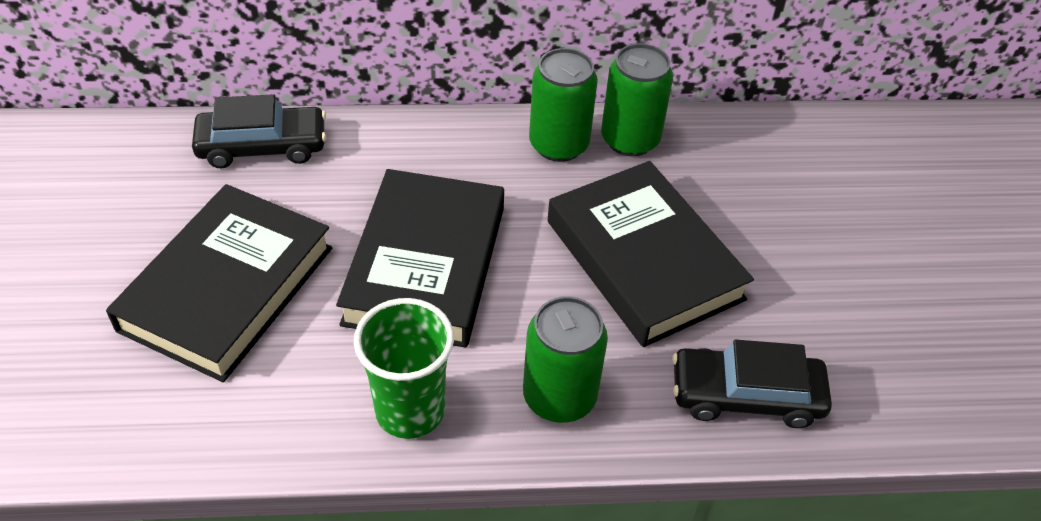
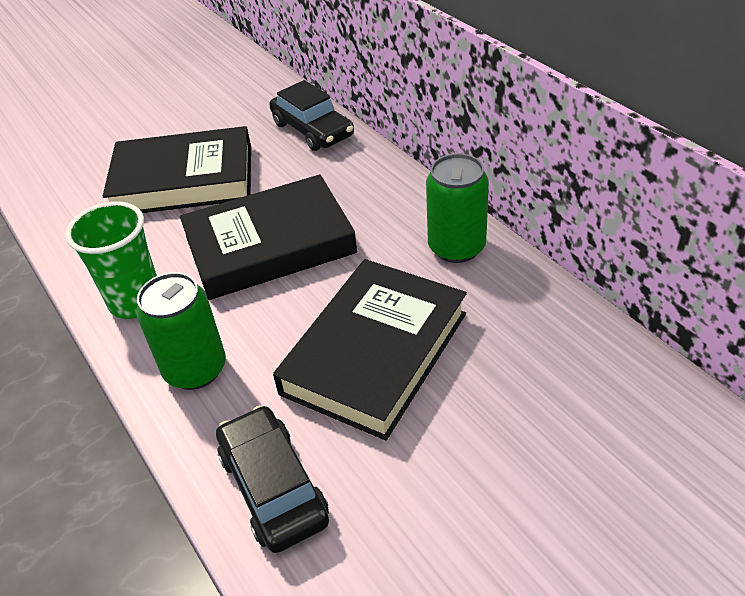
camera: 65 degrees right, 5 degrees down
(630, 139) = (508, 282): green can -> none

